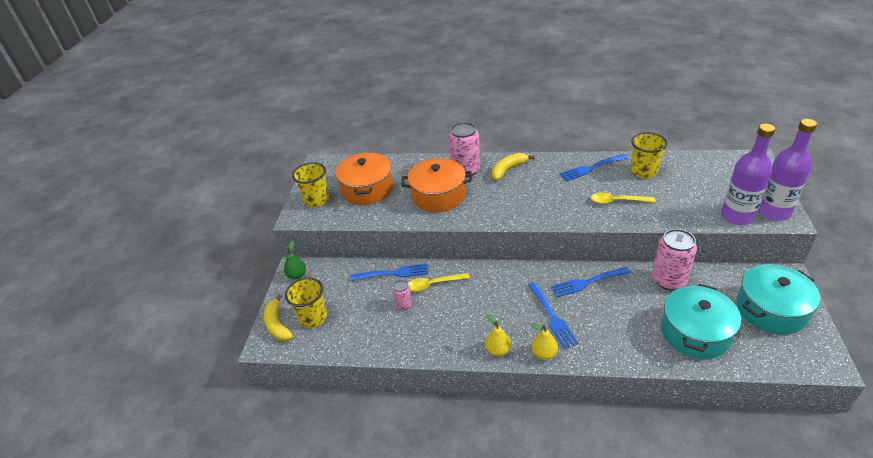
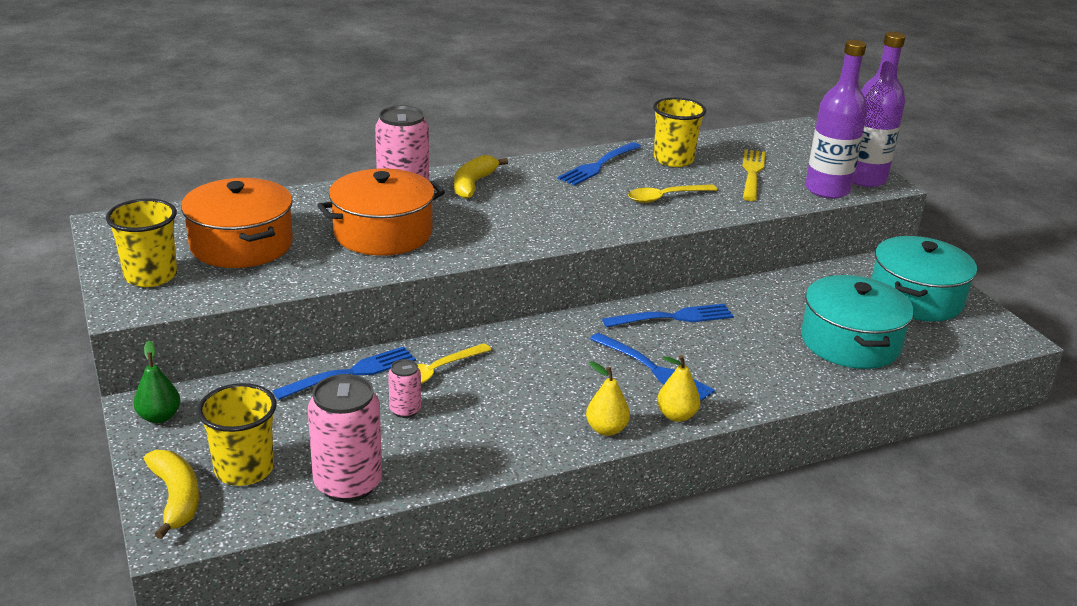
camera: 35 degrees left, 10 degrees down
(277, 325) = (176, 498): yellow banana -> yellow banana turned 150 degrees counterclockwise
(588, 282) = (672, 317): blue fork -> blue fork turned 150 degrees counterclockwise
(668, 280) = (775, 293): pink can -> pink can (348, 484)
(691, 192) = (752, 173): none -> yellow fork

